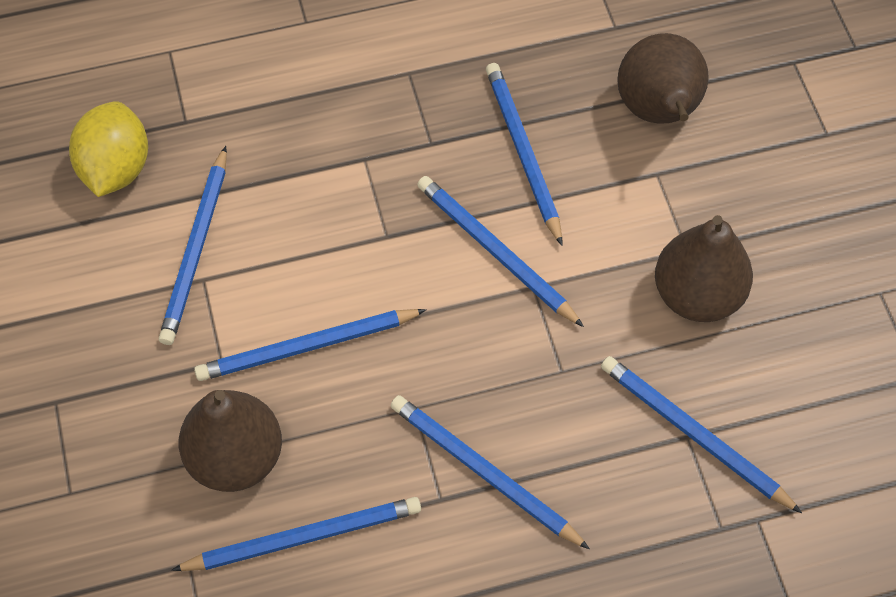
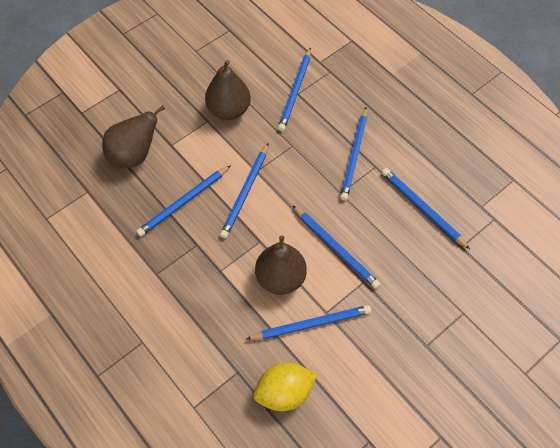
camera: 115 degrees left, 0 degrees up
(235, 458) = (405, 251): brown pear -> brown pear (280, 278)

